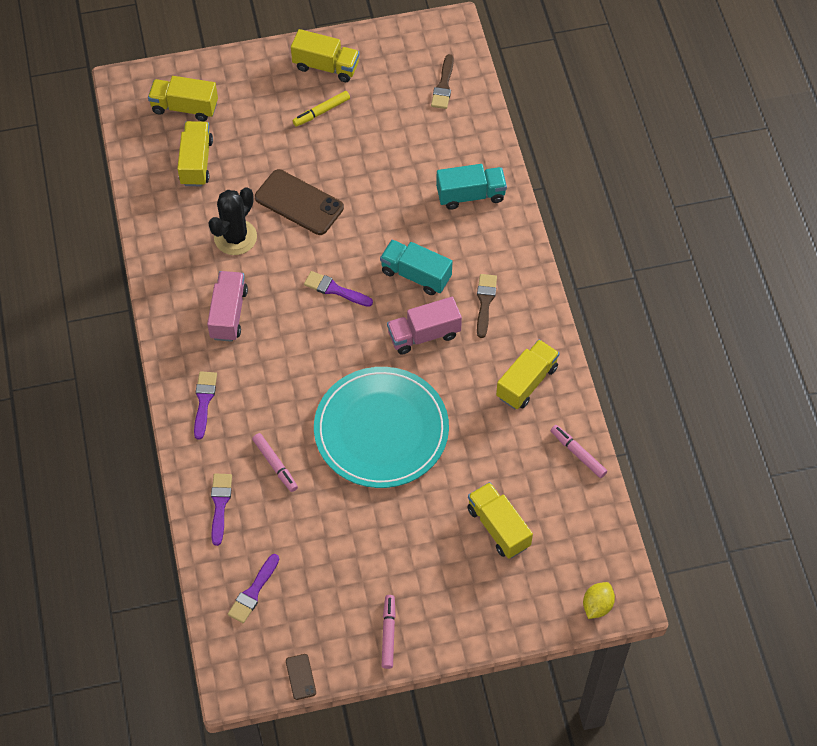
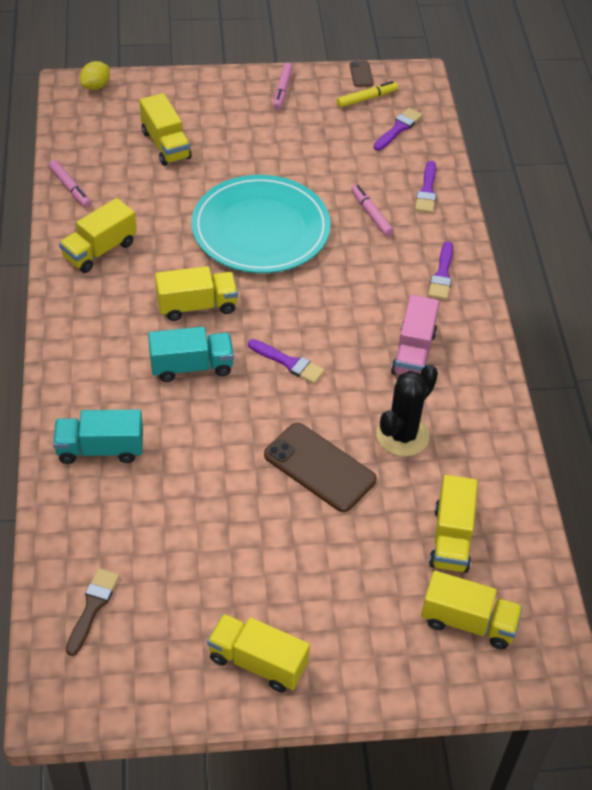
camera: 175 degrees left, 10 degrees down
(321, 112) = (274, 589): yellow marker -> yellow marker (367, 98)
(416, 275) = (191, 366): turquoise truck -> turquoise truck turned 45 degrees counterclockwise
(424, 335) = (197, 306): pink truck -> yellow truck
(485, 302) = (120, 329): brown brush -> none

